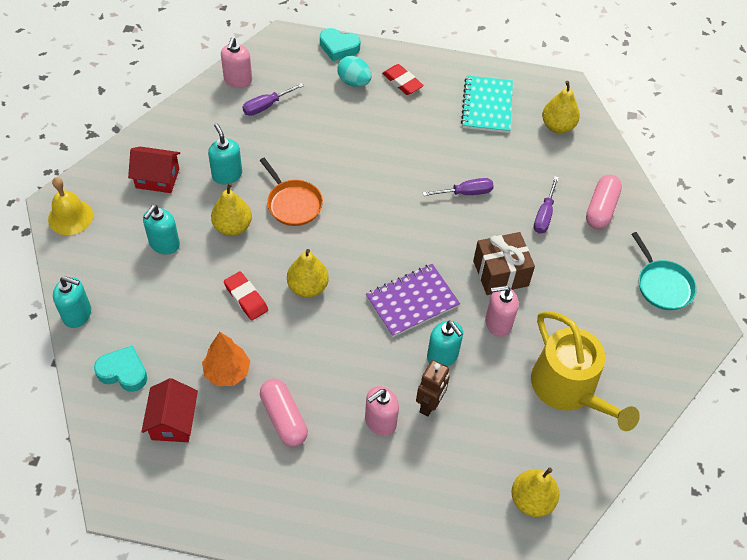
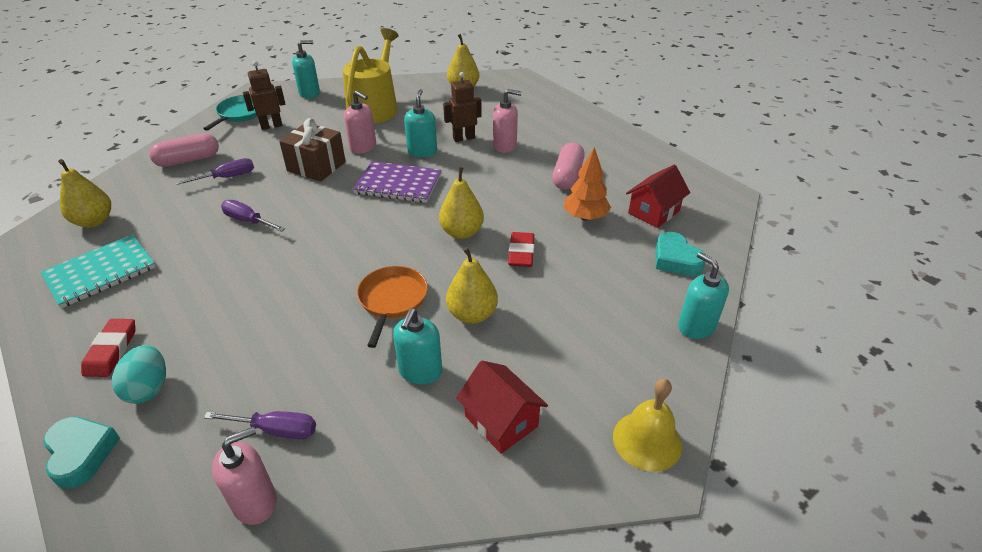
camera: 135 degrees left, 15 degrees down
(164, 244) = (556, 340): turquoise soap dispenser -> turquoise soap dispenser (309, 93)
(611, 290) = (271, 126): none -> brown robot

